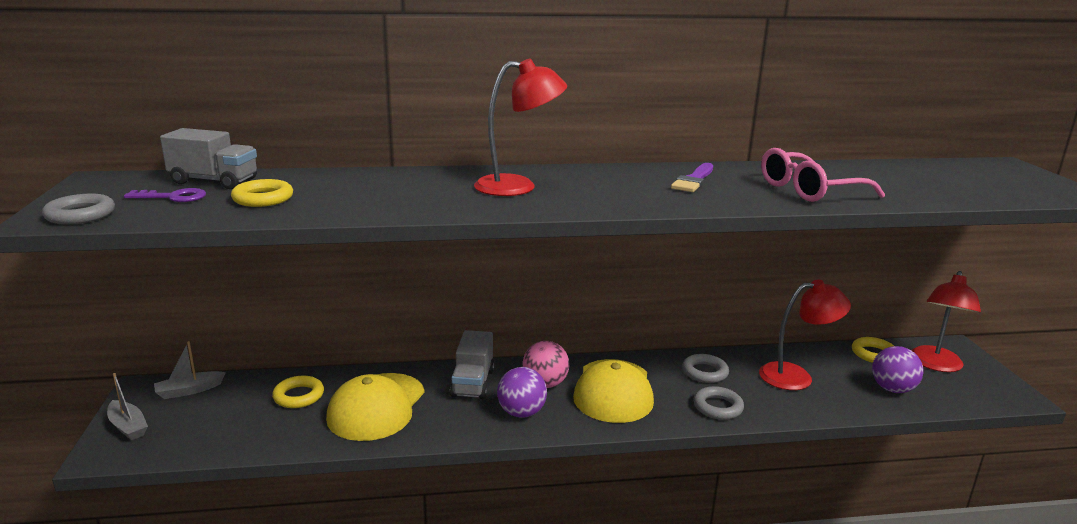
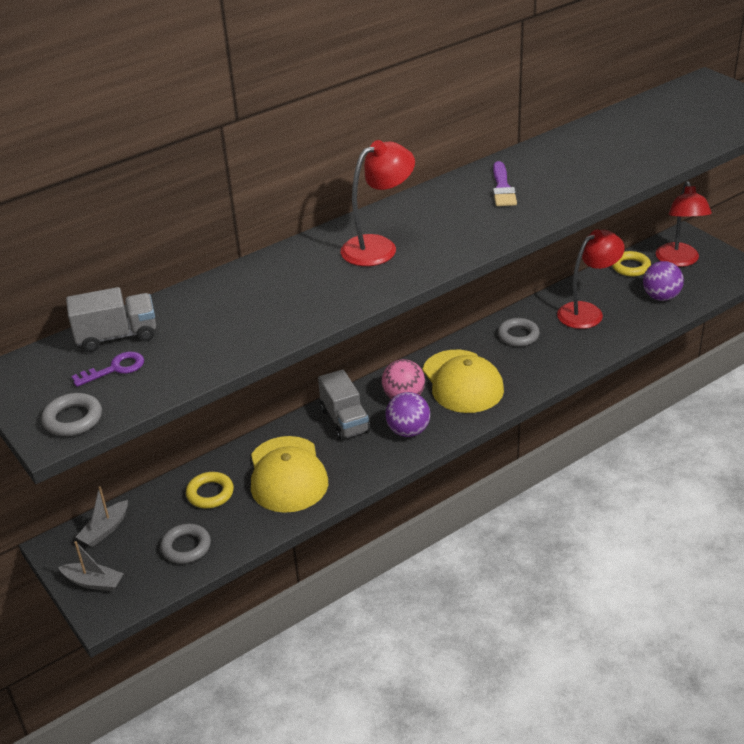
camera: 25 degrees left, 15 degrees up
(263, 198) = (194, 341): yellow ring -> none
(717, 407) = (549, 364): grey ring -> grey ring (186, 547)
(809, 190) = (594, 171): pink glasses -> none

